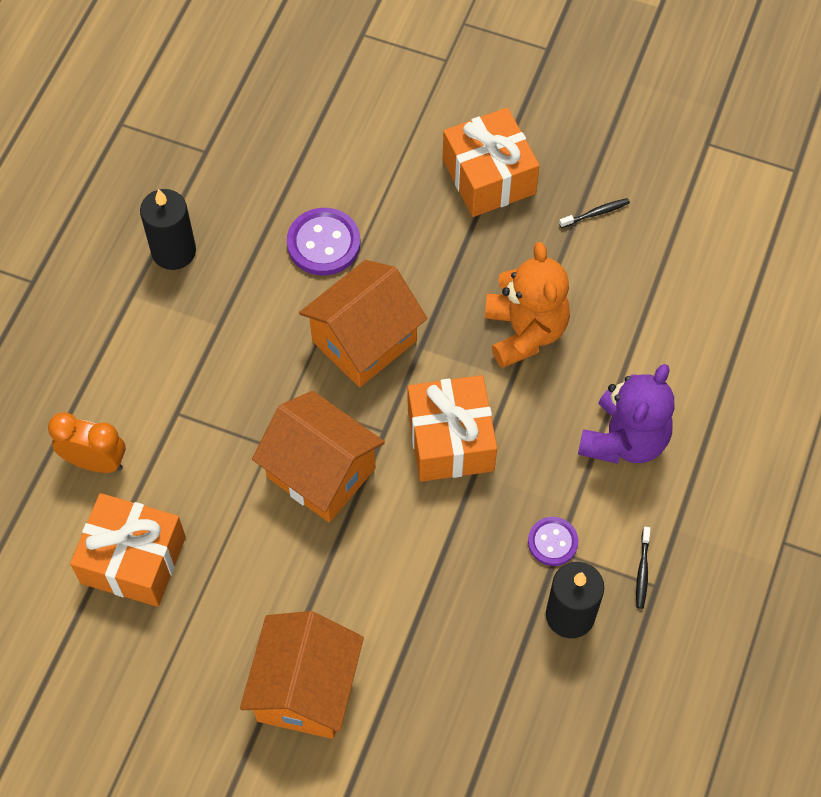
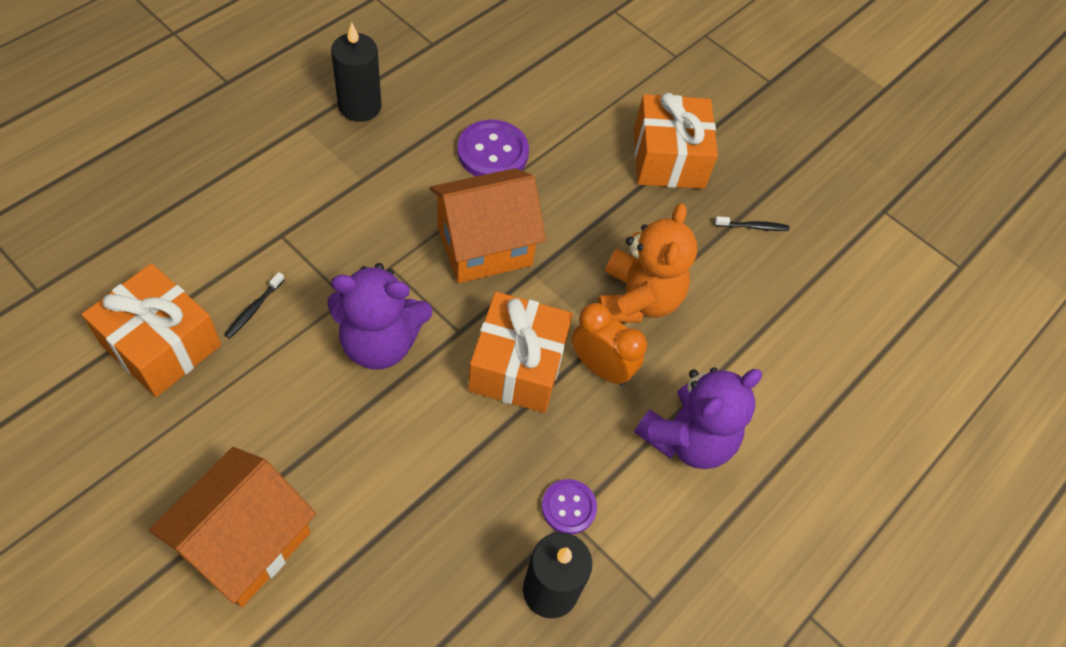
camera: 15 degrees right, 5 degrees down
(95, 462) = (184, 245): orange clock -> orange clock (601, 368)
(321, 472) = (380, 342): orange house -> purple teddy bear
(642, 571) = (647, 579): black toothbrush -> black toothbrush (254, 309)

